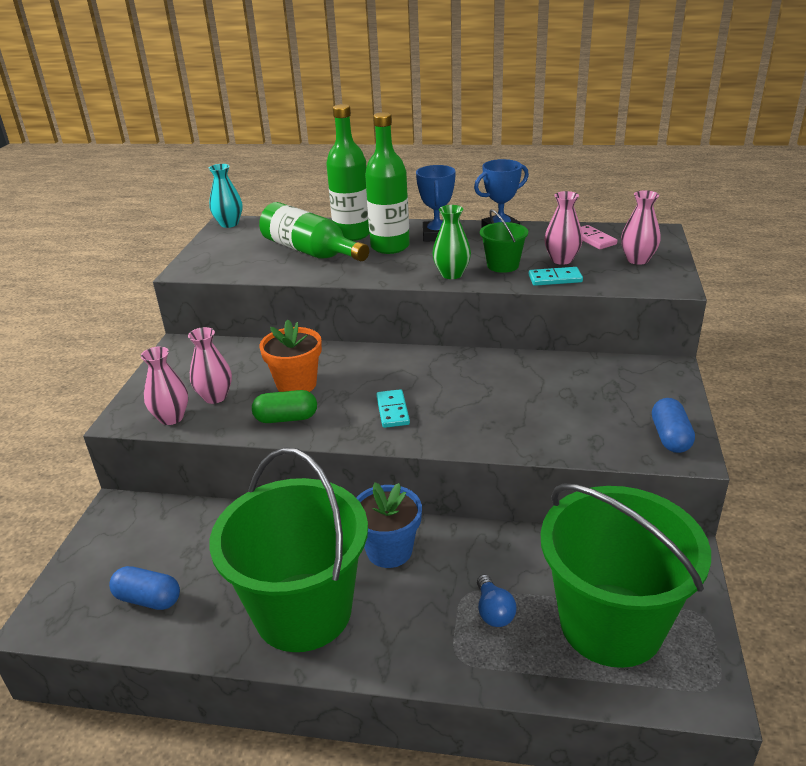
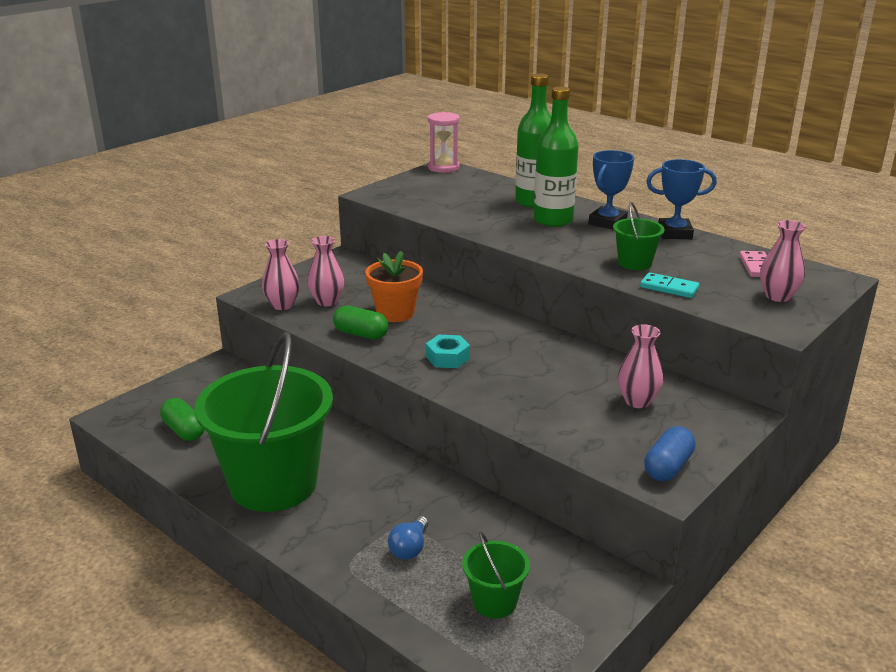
camera: 30 degrees right, 5 degrees down
(148, 599) = (184, 431): blue capsule -> green capsule
(229, 224) = (443, 167): turquoise vase -> pink hourglass
(311, 251) = (482, 206): green bottle -> none
(389, 550) = (376, 472): blue flower pot -> none
(393, 410) = (447, 358): turquoise domino -> turquoise nut
(451, 274) = (578, 257): green vase -> none
(561, 260) = (698, 274): pink vase -> pink vase (637, 401)
(611, 624) = (494, 602): green bucket -> green bucket, size x0.43

